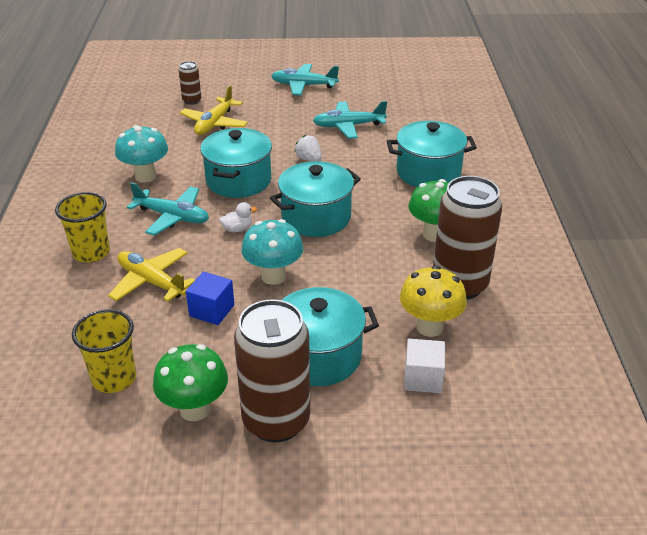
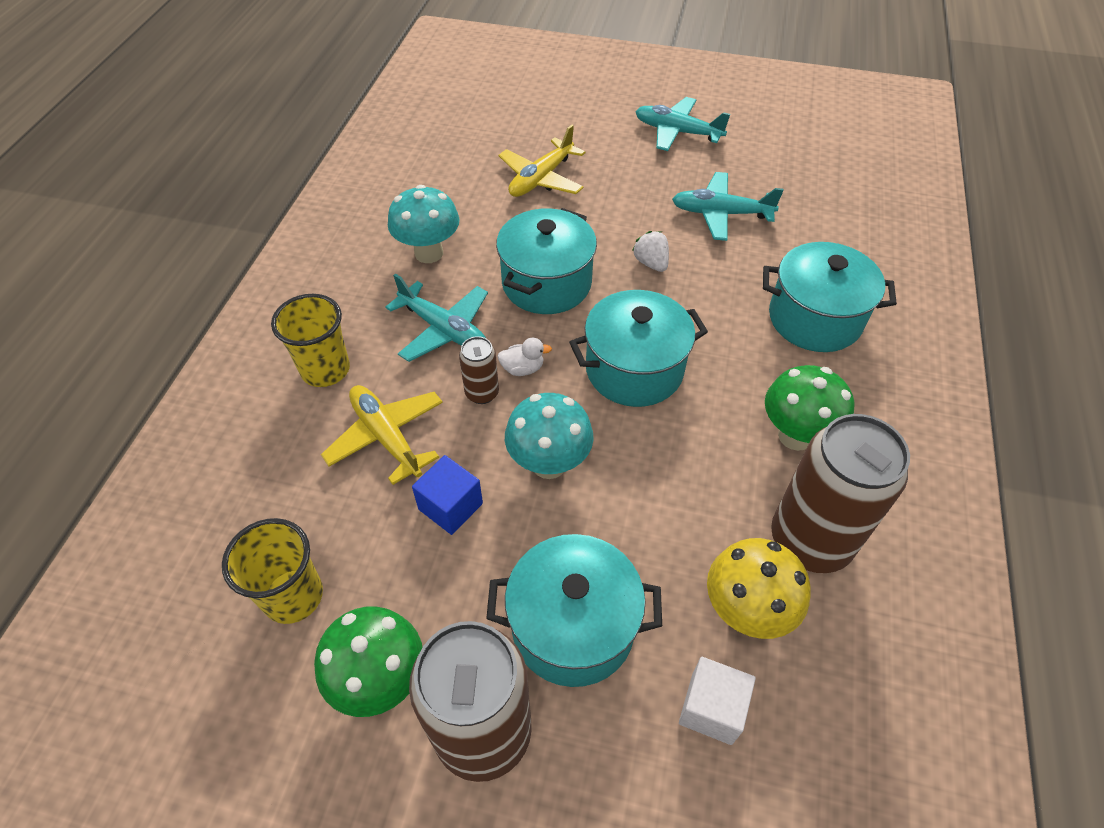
camera: 15 degrees right, 15 degrees up
(192, 101) = (522, 135): brown can -> brown can (482, 393)

